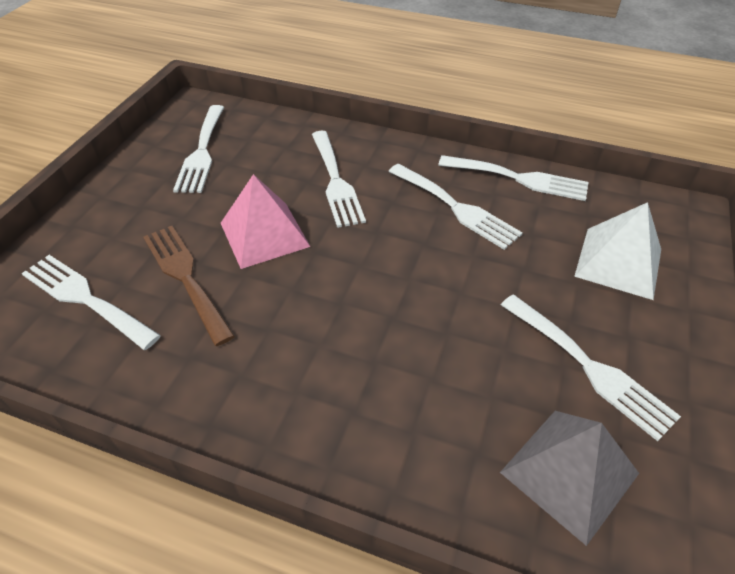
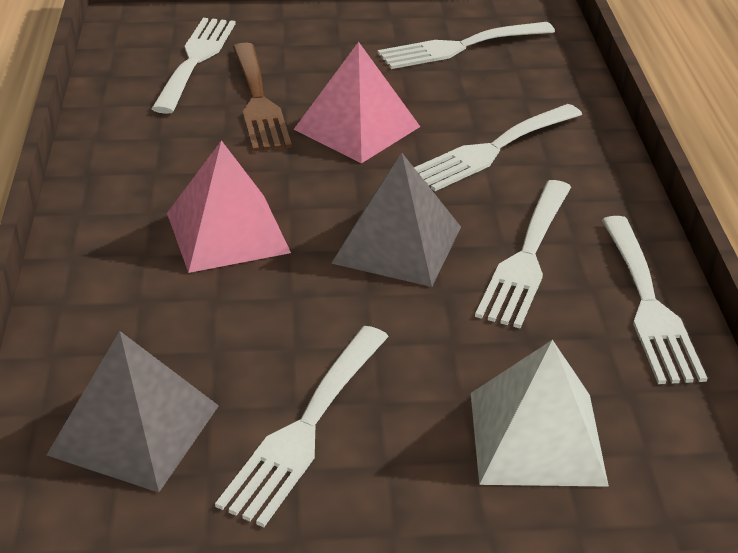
camera: 65 degrees right, 10 degrees down
(185, 277) = (258, 101): brown fork -> brown fork turned 135 degrees clockwise
(353, 348) = (227, 232): none -> pink pyramid
(415, 259) = (397, 244): none -> grey pyramid

